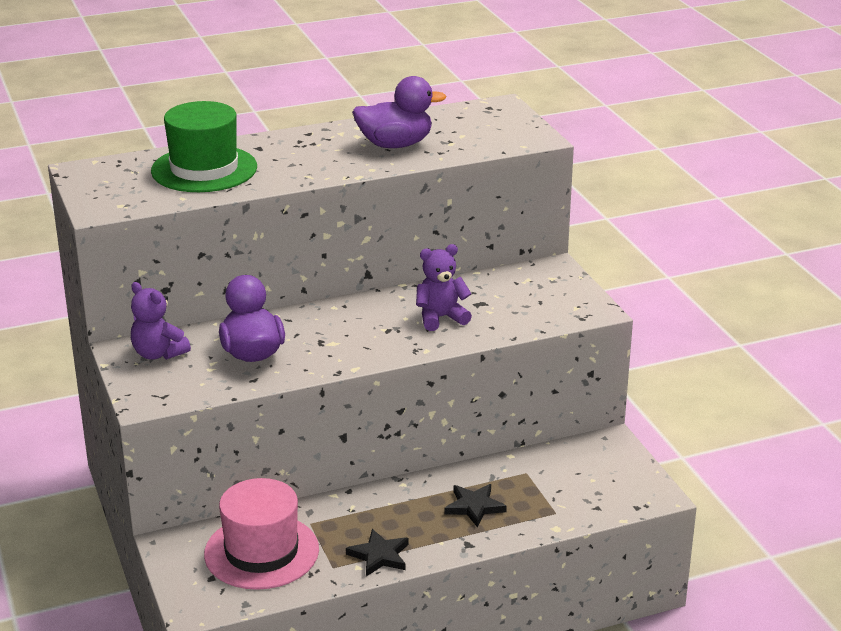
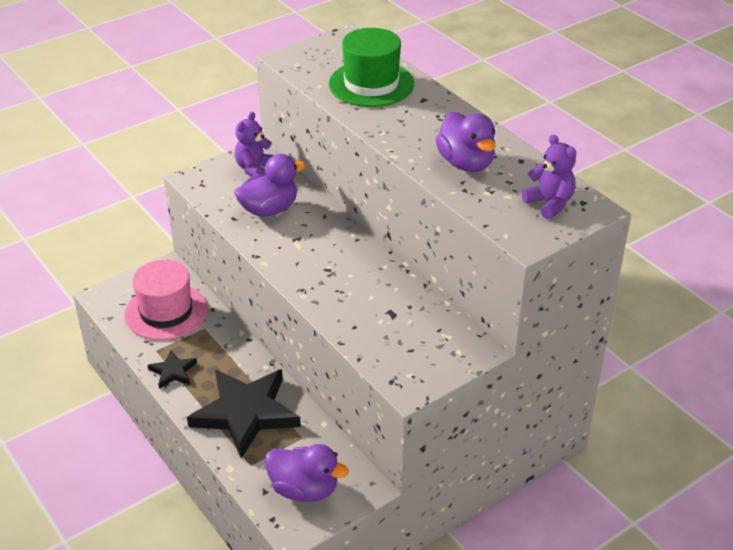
camera: 75 degrees right, 10 degrees up
(441, 318) = (357, 294): purple teddy bear -> purple teddy bear (549, 203)
(474, 507) = (245, 413): black star -> black star, size x2.18
(601, 480) = (304, 489): none -> purple duck

